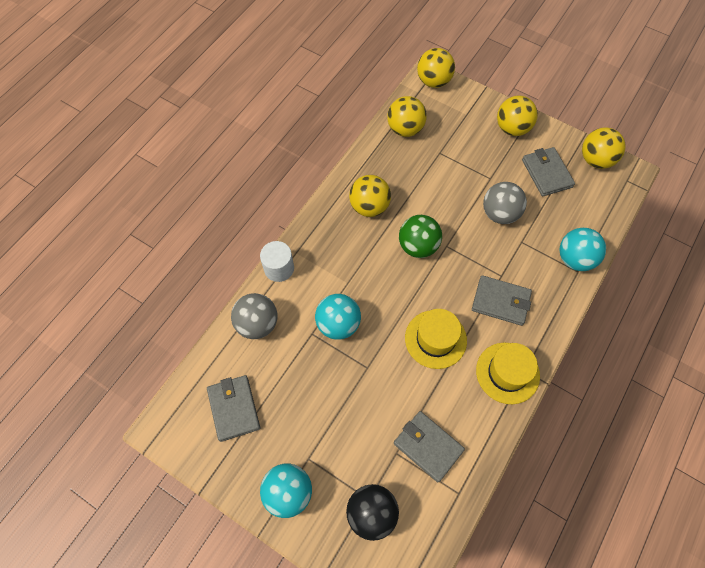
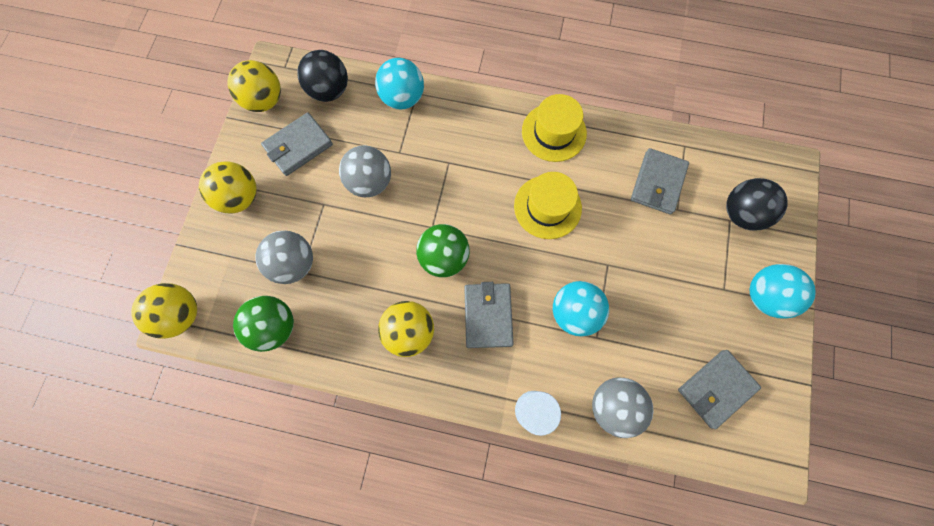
camera: 110 degrees left, 10 degrees up
(405, 129) = (275, 326): yellow ball -> green ball
(447, 149) = (294, 264): none -> grey ball
(500, 302) = (480, 156): grey wallet -> grey wallet (488, 316)
(595, 207) = (329, 90): none -> black ball

